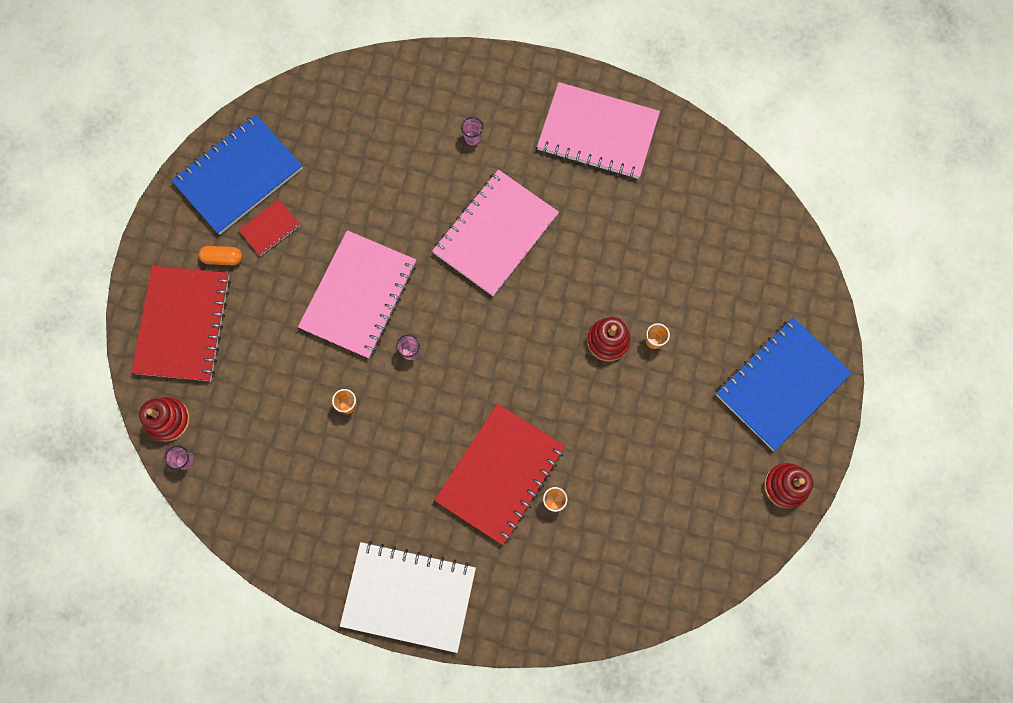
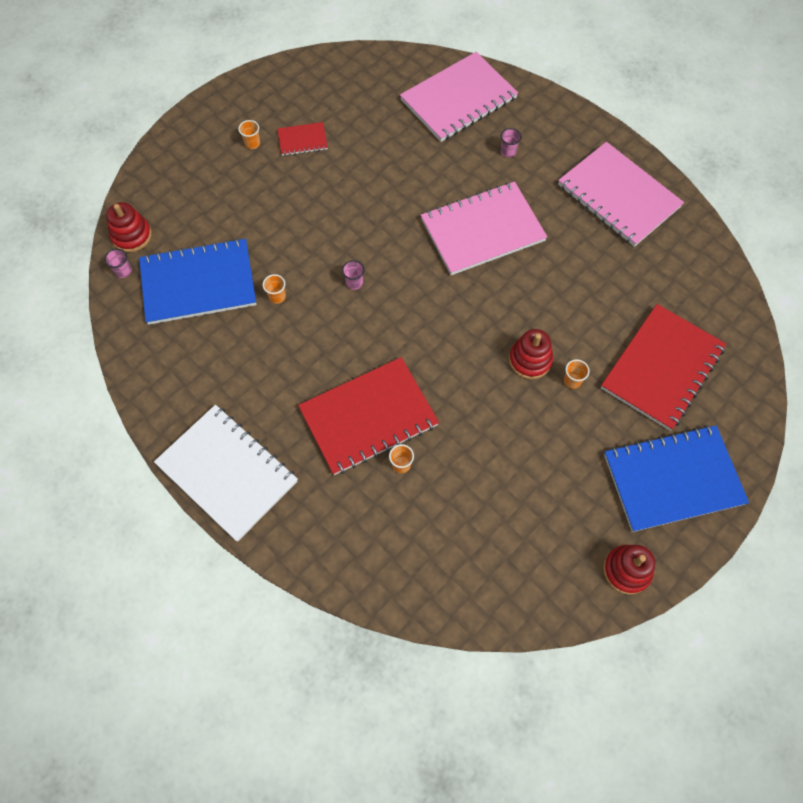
camera: 30 degrees right, 10 degrees down
(183, 324) = (190, 174): red notebook -> red notebook (662, 368)
(223, 258) = (252, 143): orange capsule -> orange cup
(239, 176) = (303, 93): blue notebook -> blue notebook (198, 283)
(359, 295) = (340, 221): pink notebook -> pink notebook (458, 99)

